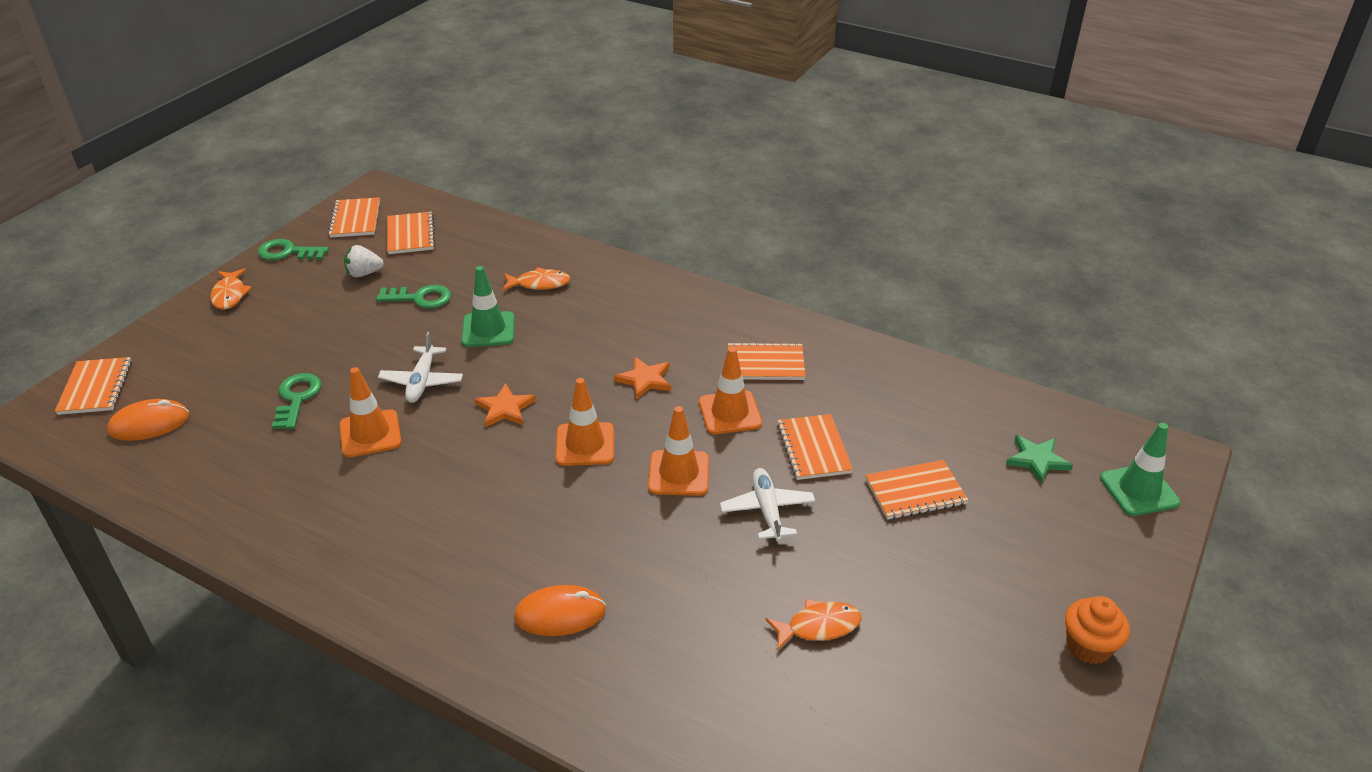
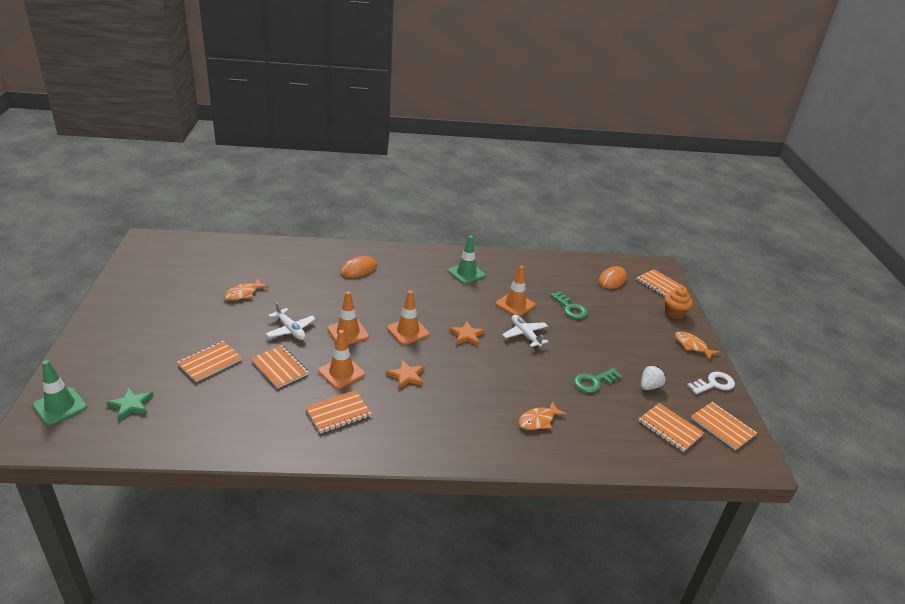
camera: 145 degrees right, 5 degrees down
(287, 252) = (714, 384): green key -> white key
(488, 330) = (529, 375): green traffic cone -> green traffic cone (466, 273)
(1088, 646) = (108, 320): orange cupcake -> orange cupcake (674, 313)

